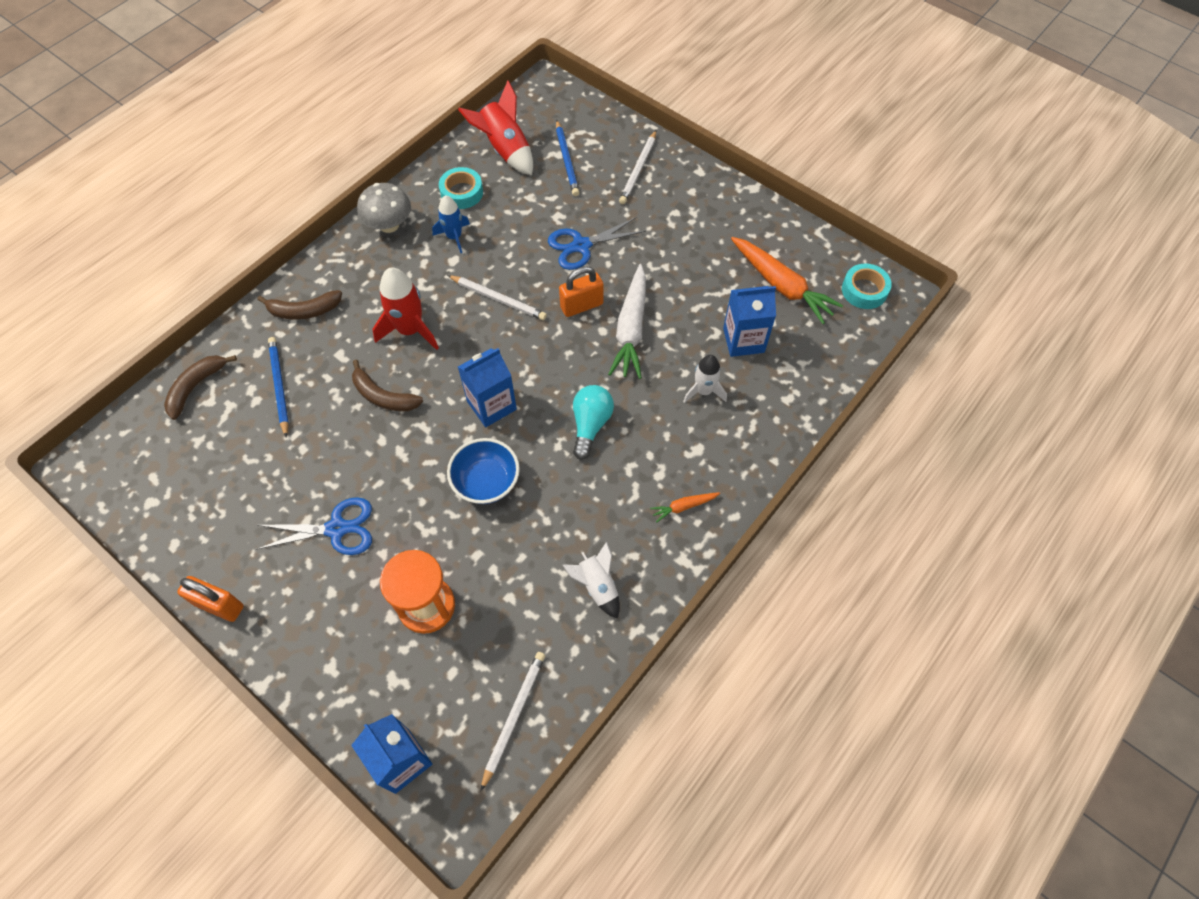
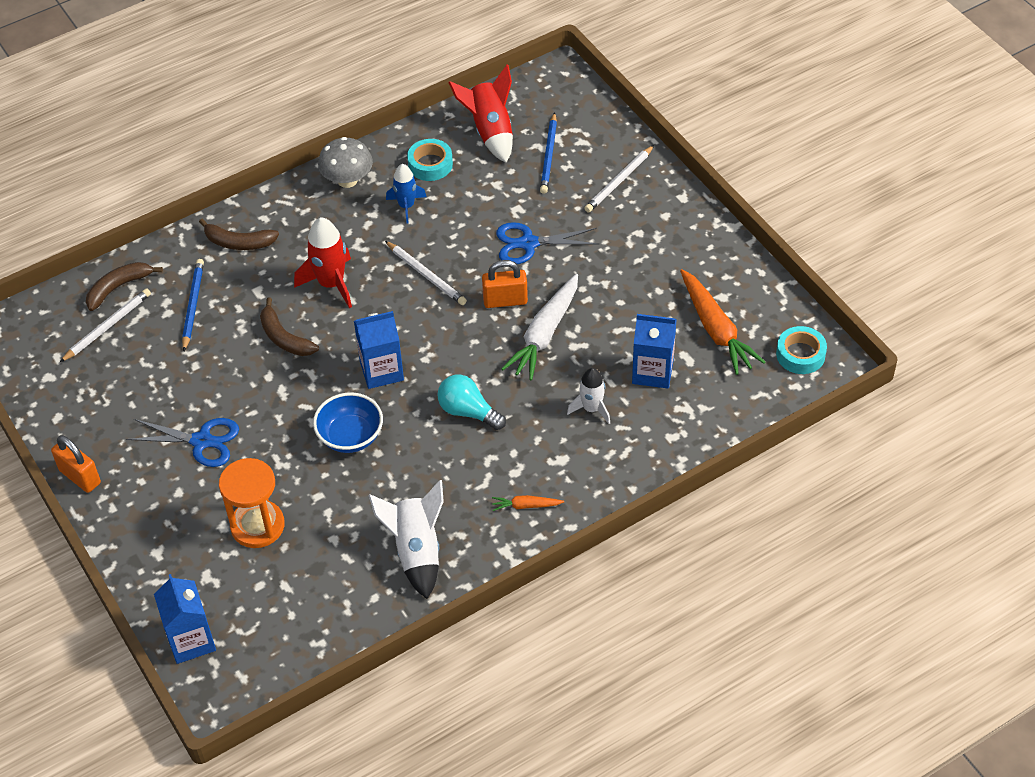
camera: 20 degrees right, 10 degrees down
(513, 717) = (299, 634): white pencil -> white pencil (107, 326)
(590, 425) = (468, 411): turquoise light bulb -> turquoise light bulb turned 90 degrees counterclockwise
(597, 586) = (416, 551): white rocket -> white rocket, size x1.56

